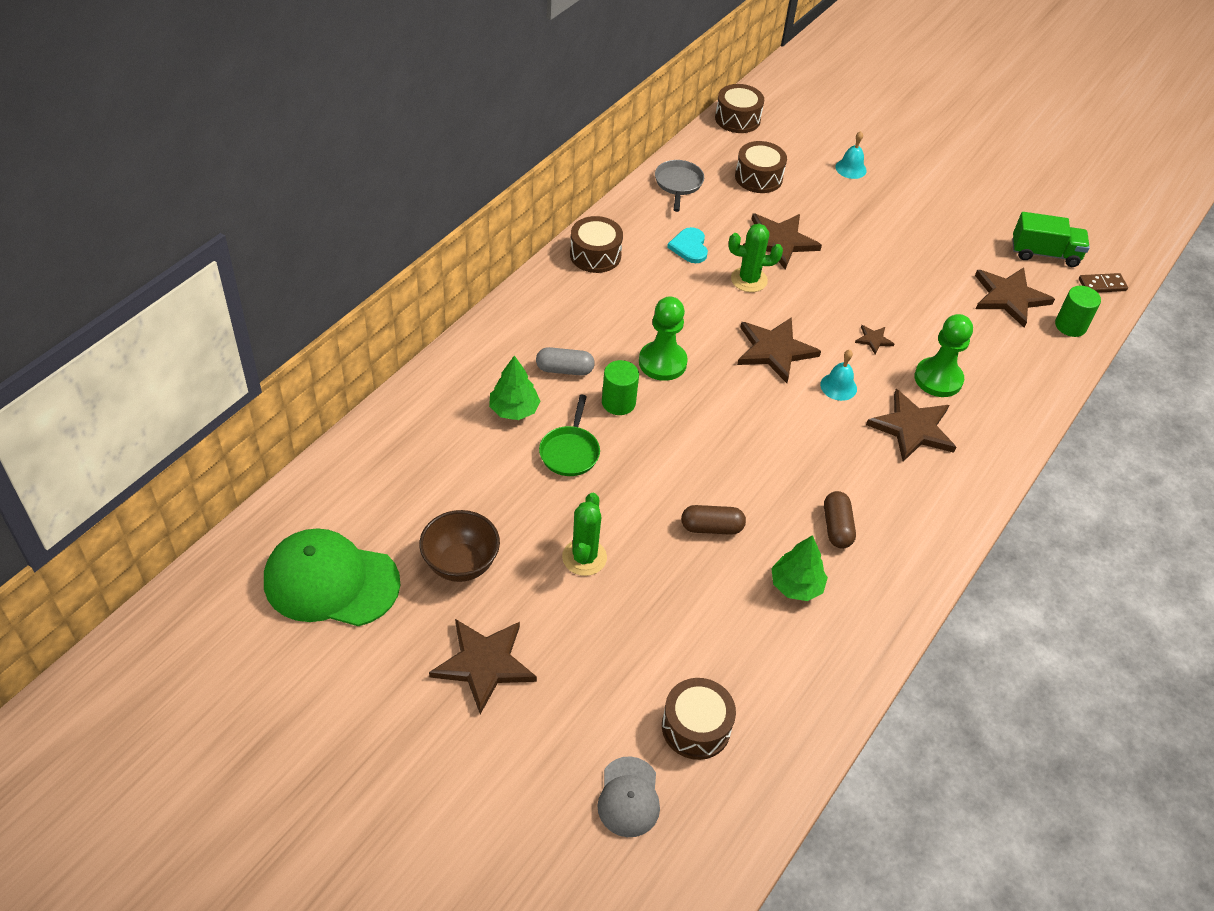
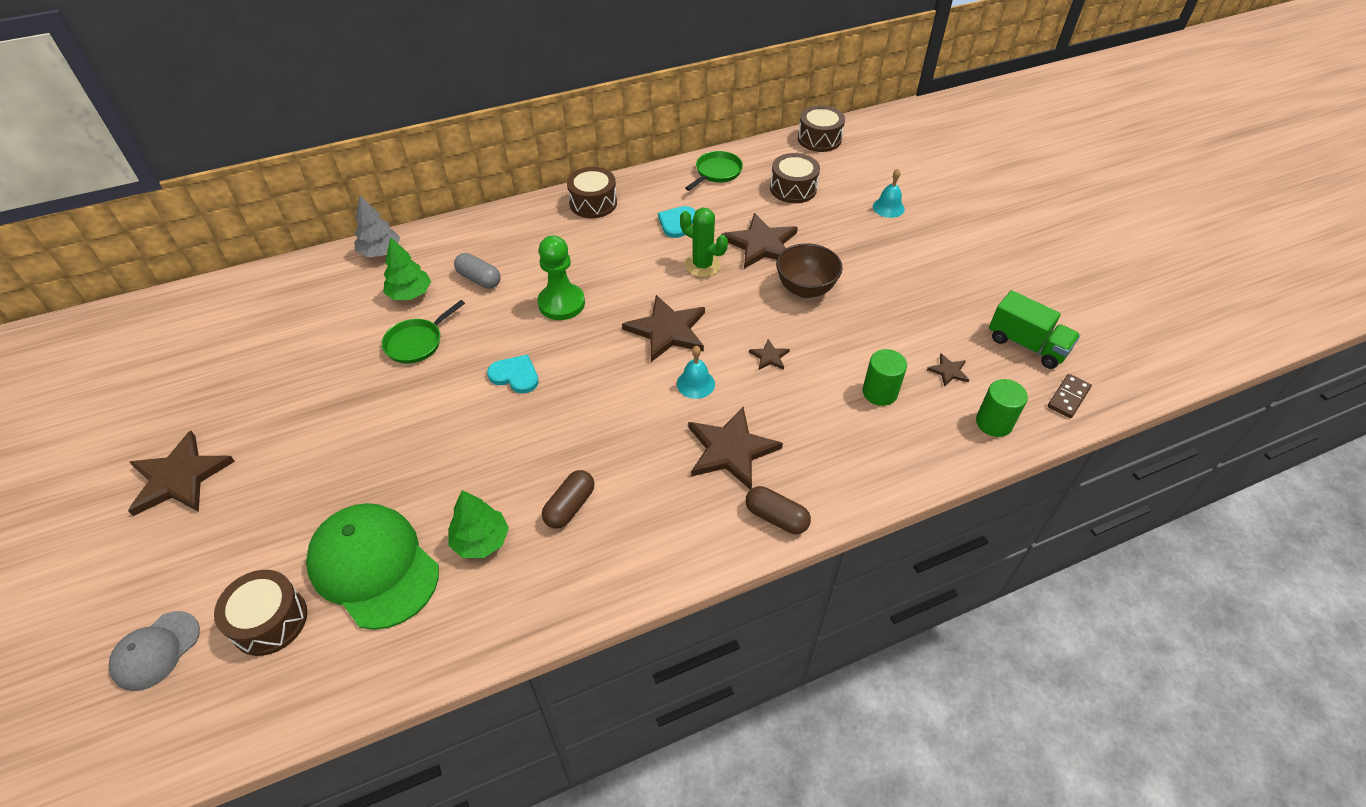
camera: 35 degrees right, 0 degrees up
(331, 581) = (154, 363): green cap -> green cap (374, 567)
(439, 381) = (380, 252): none -> grey tree
(461, 564) = (248, 392): brown bowl -> brown bowl (805, 289)
(584, 557) = (339, 430): green cactus -> none
(618, 402) = (493, 320): green cylinder -> green cylinder (880, 392)
(678, 184) = (717, 172): grey pan -> green pan
(687, 443) = (515, 375): none -> turquoise heart
(711, 528) = (462, 454): brown capsule -> brown capsule (776, 517)
(938, 379) = (800, 416): green pawn -> none
(1009, 297) = (948, 371): brown star -> brown star, size x0.46
(1102, 285) = (1068, 397): brown domino -> brown domino turned 75 degrees counterclockwise

